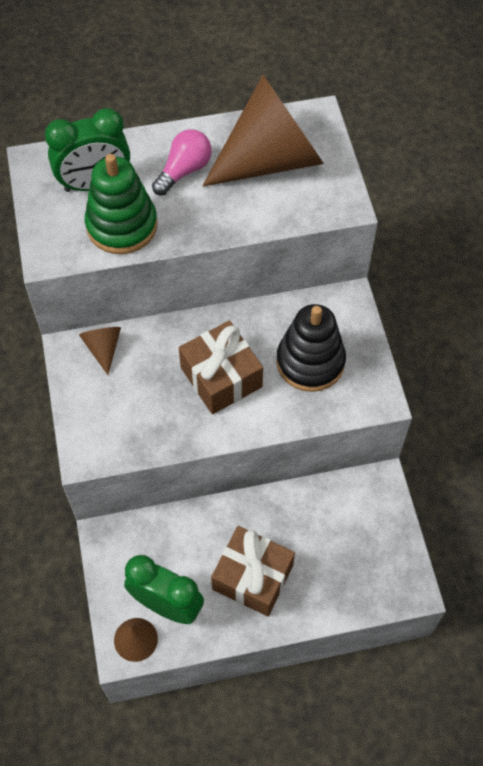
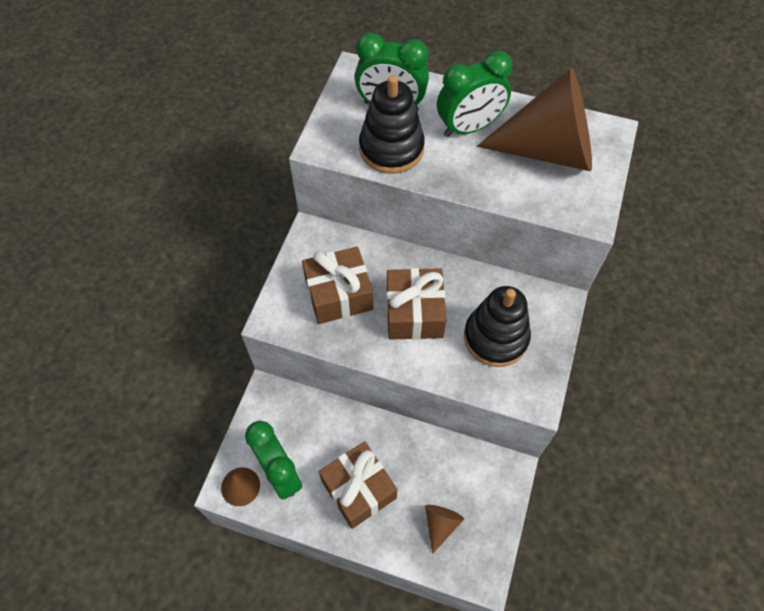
camera: 30 degrees right, 0 degrees up
(103, 348) = (336, 244): brown cone -> brown cone (440, 524)
(122, 225) = (391, 148): green stacking toy -> black stacking toy
(137, 396) = (339, 294): none -> brown gift
(184, 170) = (469, 127): pink light bulb -> green clock

